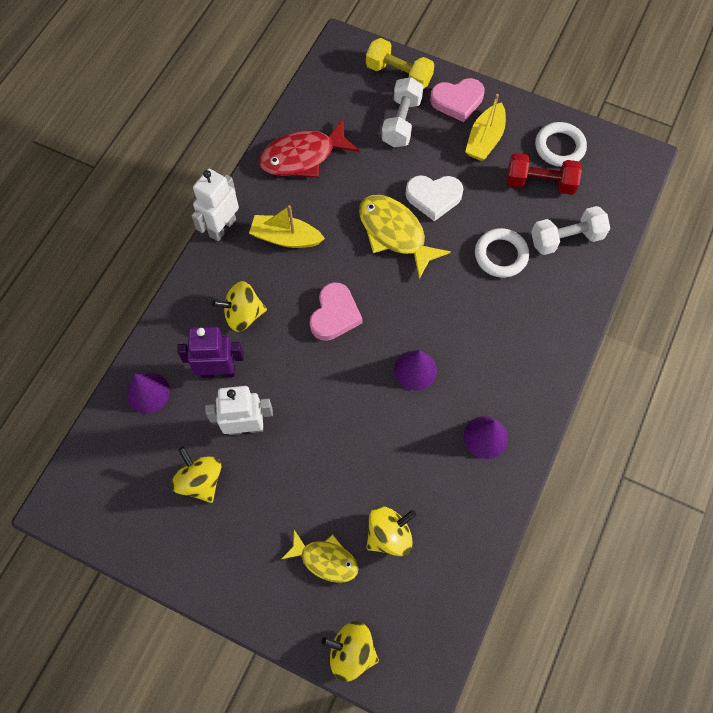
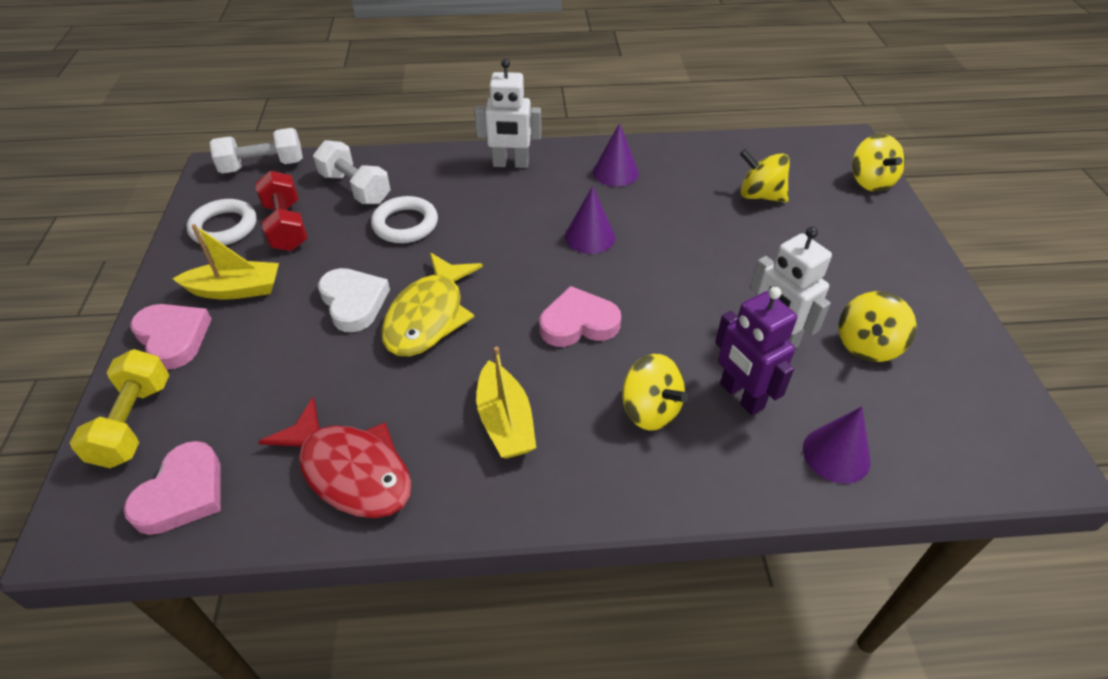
camera: 120 degrees left, 20 degrees down
(222, 227) = (538, 509): white robot -> white robot (510, 164)
(325, 559) = (825, 224): yellow fish -> none
(336, 87) = (183, 493): none -> pink heart
(401, 122) = (234, 381): white dumbbell -> white dumbbell (263, 166)

